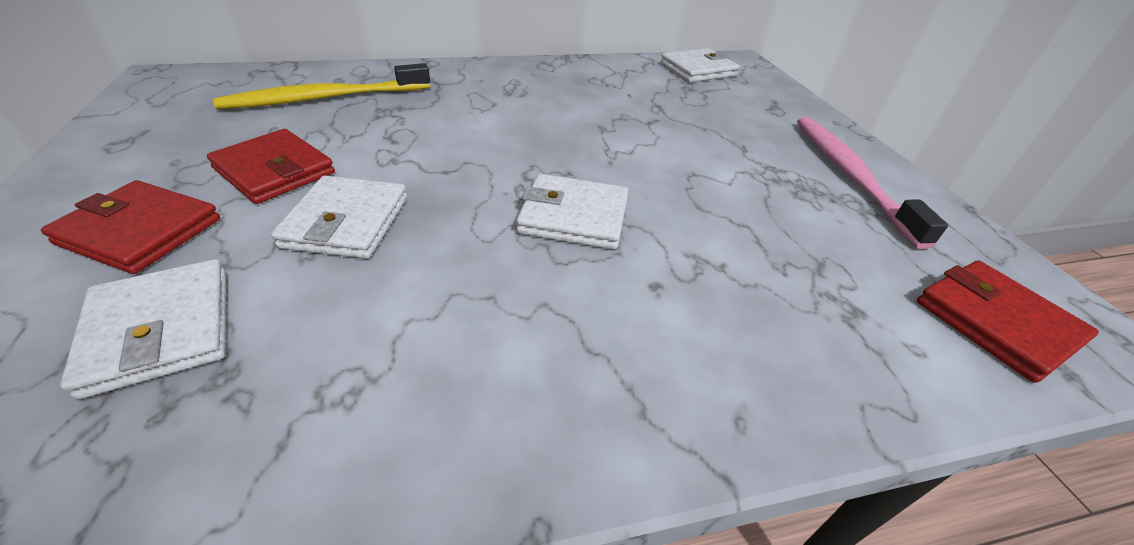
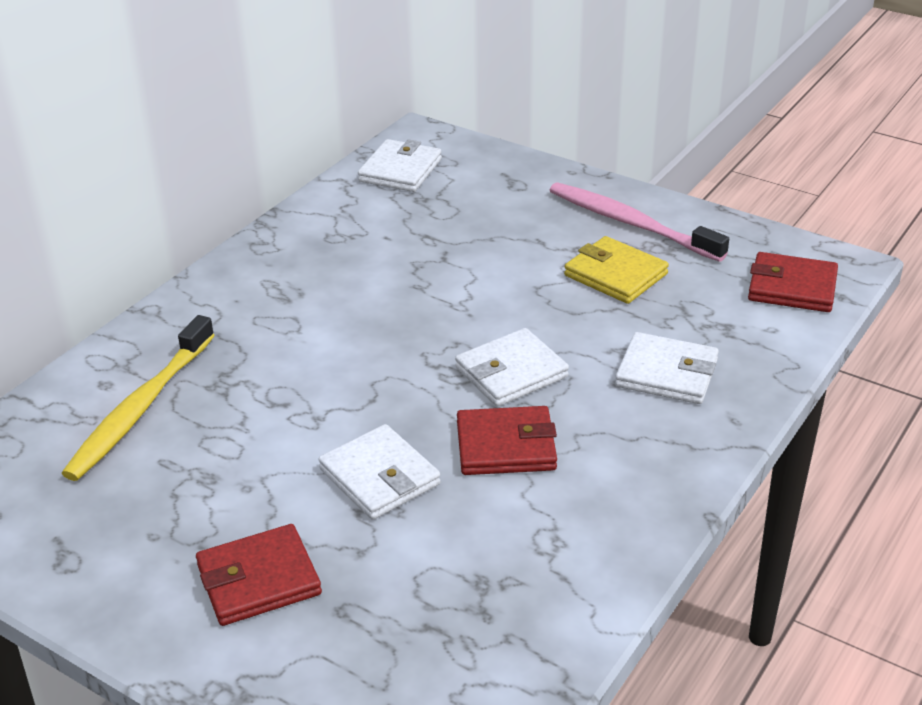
camera: 40 degrees left, 5 degrees down
(160, 330) = (404, 596): white wallet -> white wallet (666, 373)
(274, 171) = (250, 486): red wallet -> red wallet (506, 446)
(782, 201) = (615, 275): none -> yellow wallet

